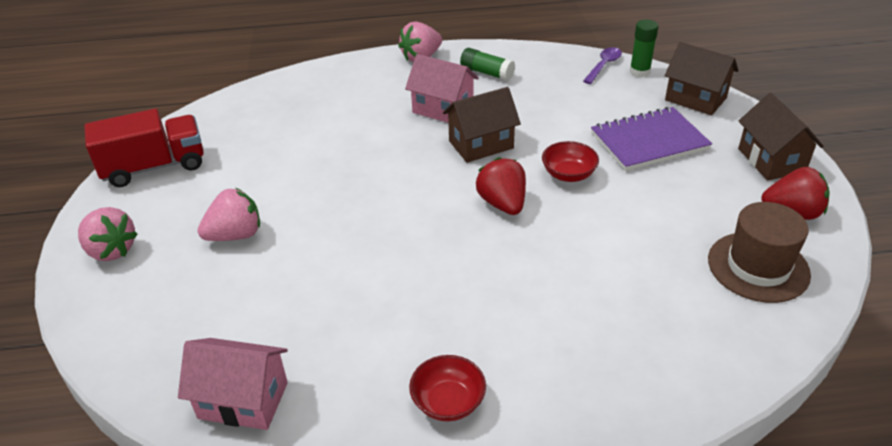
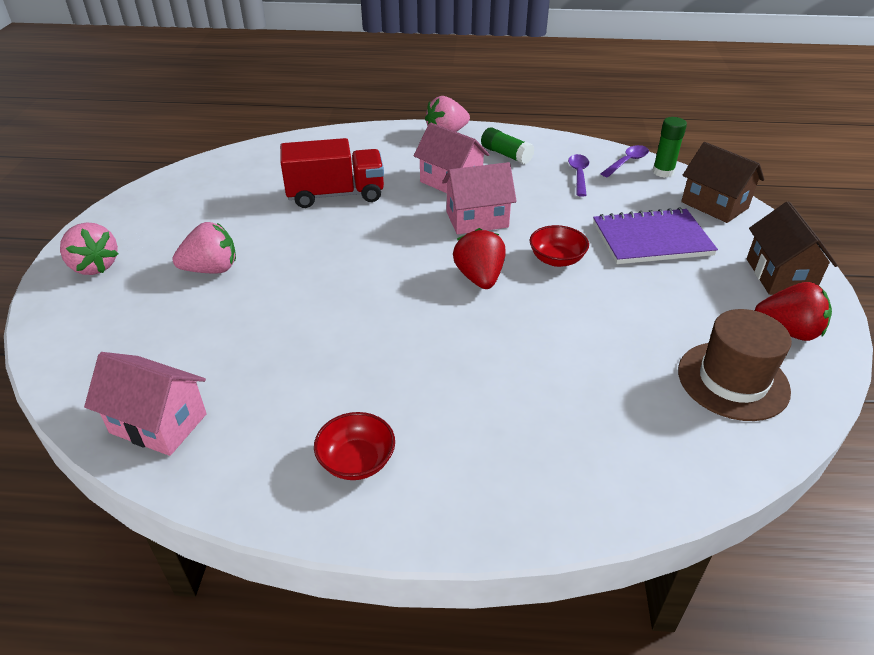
camera: 10 degrees right, 0 degrees up
(154, 167) = (162, 199): red truck -> red truck (335, 195)
(481, 144) = (477, 219): brown house -> pink house
(562, 85) = (578, 175): none -> purple spoon

